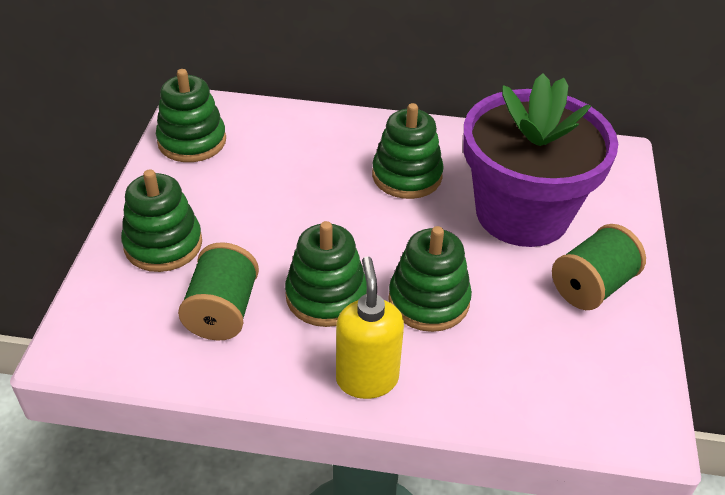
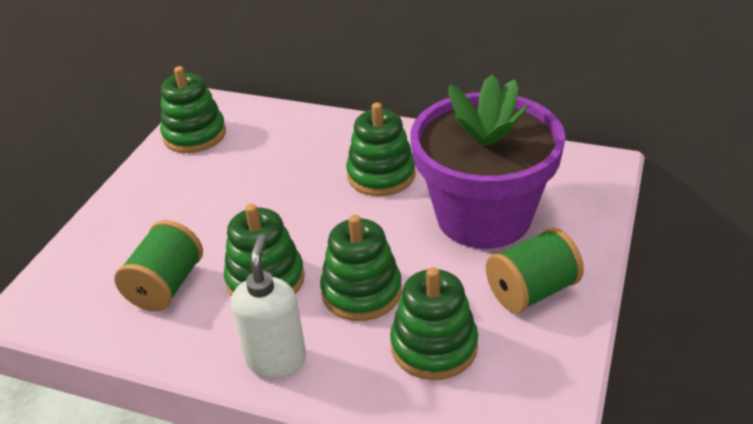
camera: 15 degrees right, 5 degrees down
(163, 244) = (136, 223): green stacking toy -> green stacking toy (434, 346)
(367, 379) = (276, 359): yellow soap dispenser -> white soap dispenser

